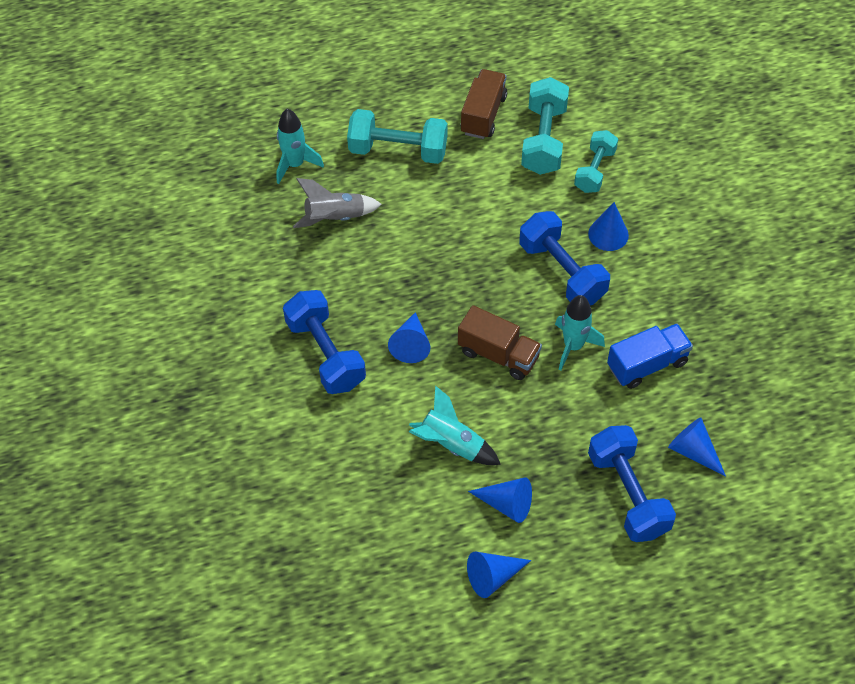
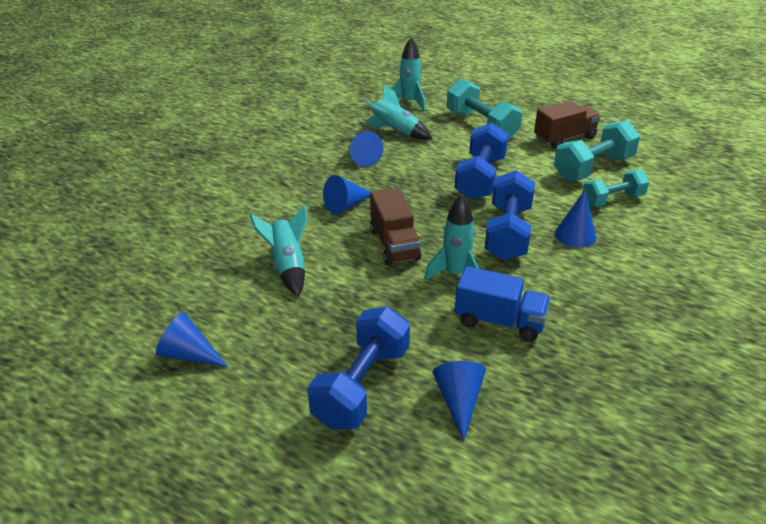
camera: 45 degrees right, 20 degrees down
(325, 354) = (290, 179): blue dumbbell -> blue dumbbell (480, 178)
(335, 218) = (395, 132): grey rocket -> turquoise rocket
(507, 504) = (267, 322): blue cone -> blue cone (362, 157)

